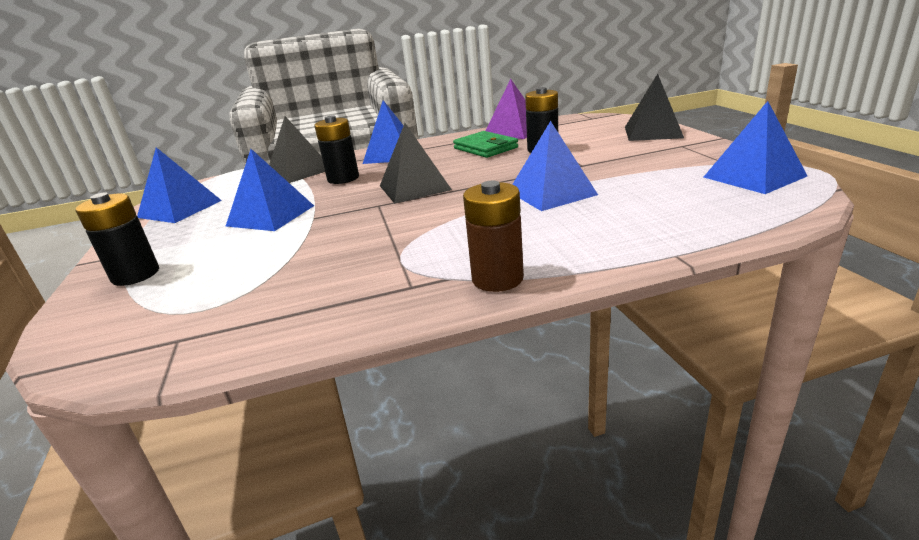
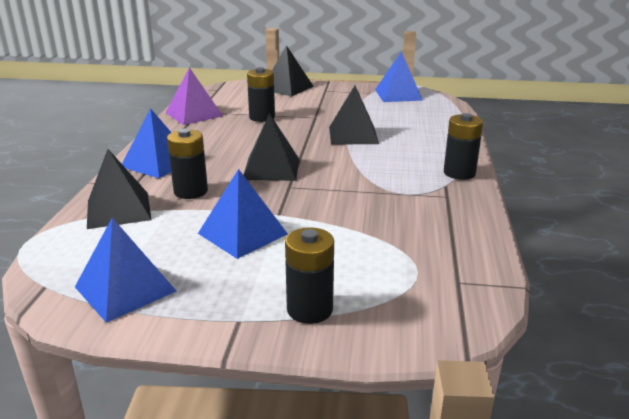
camera: 70 degrees left, 0 degrees up
(485, 148) = (219, 130): green wallet -> none
(497, 279) = (459, 173): brown battery -> black battery
(551, 193) = (353, 135): blue pyramid -> black pyramid

